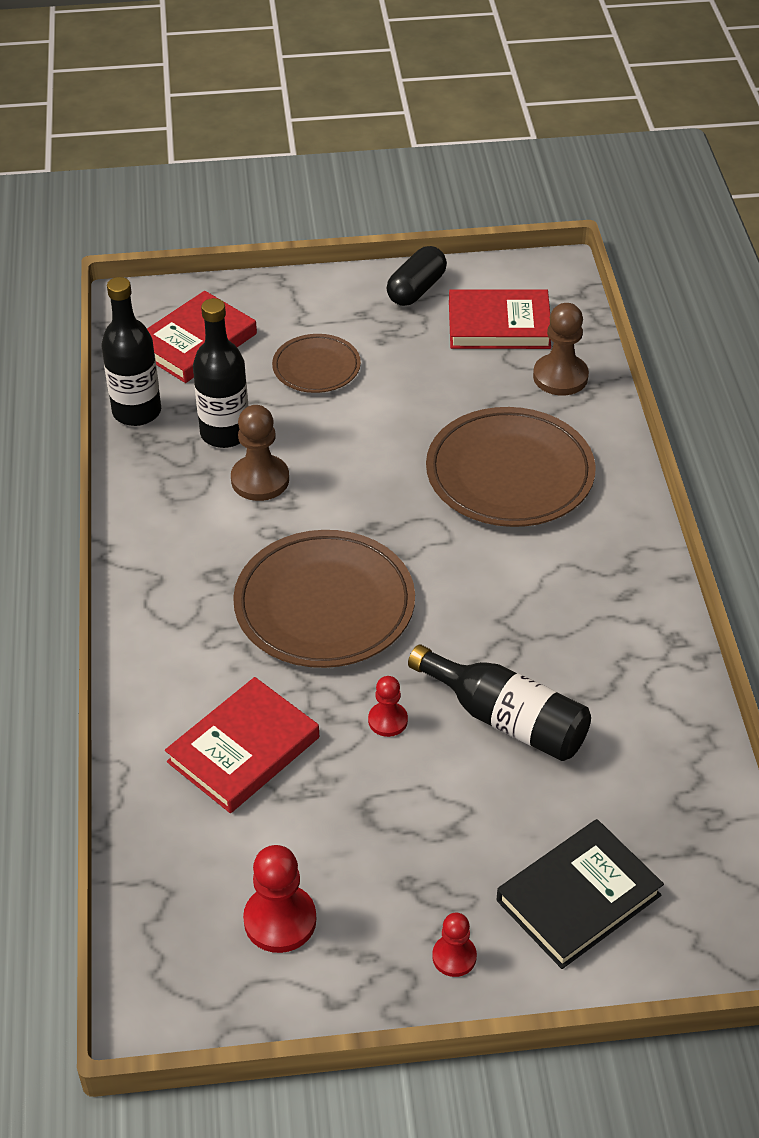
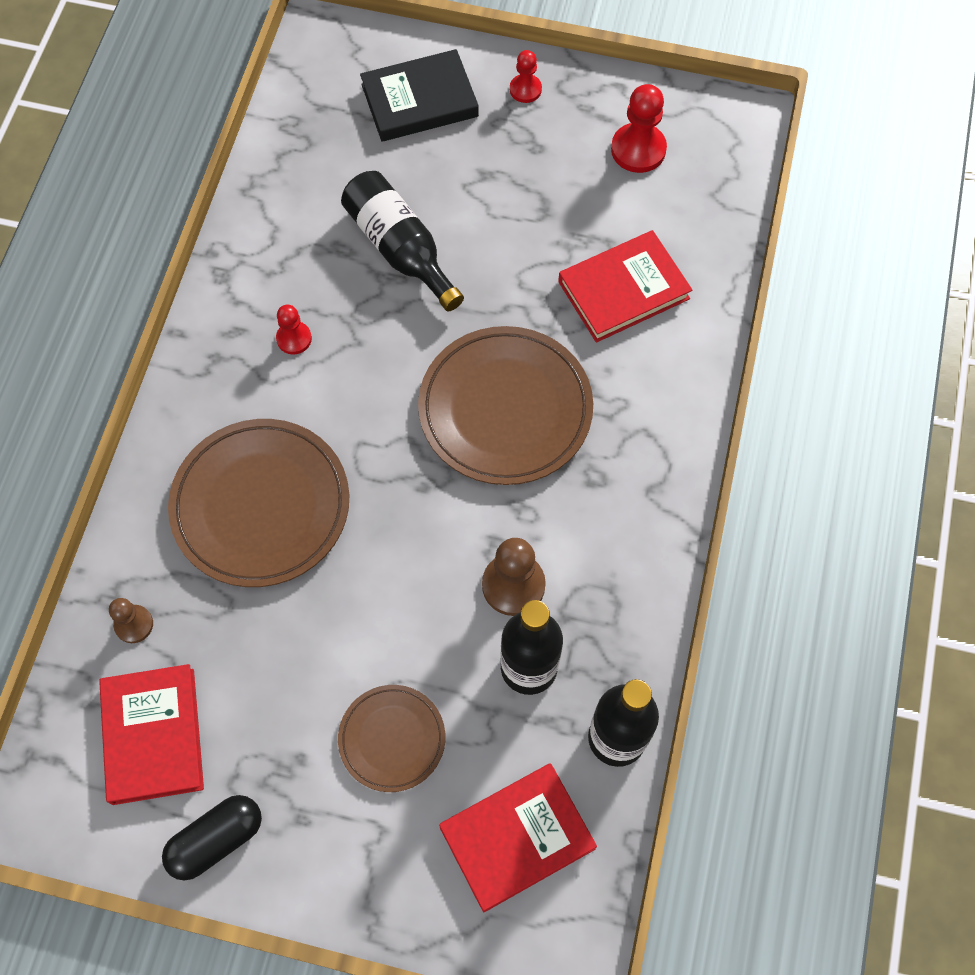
camera: 160 degrees left, 20 degrees up
(388, 720) = (496, 278): red pawn -> red pawn (294, 339)
(499, 325) = (153, 736): red book -> red book turned 60 degrees clockwise
(560, 377) = (134, 624): brown pawn -> brown pawn, size x0.60

